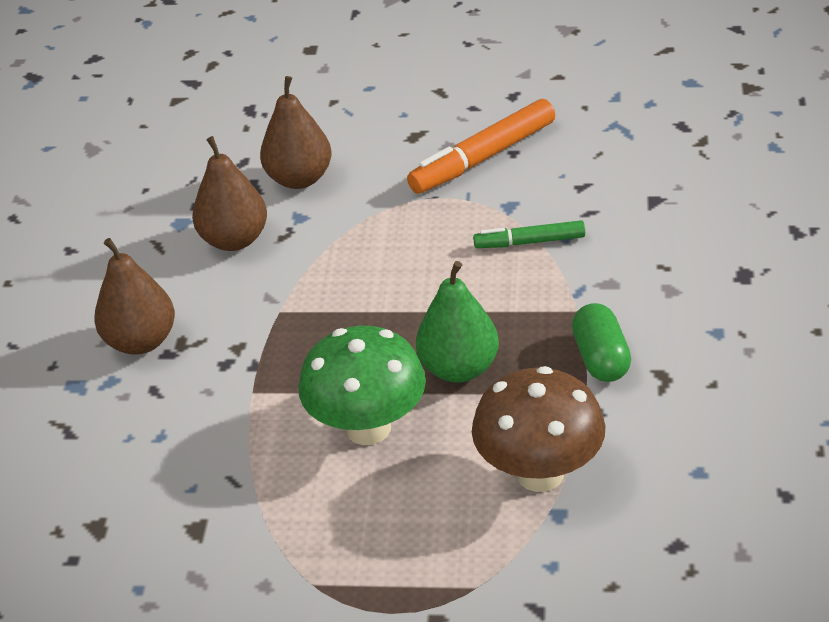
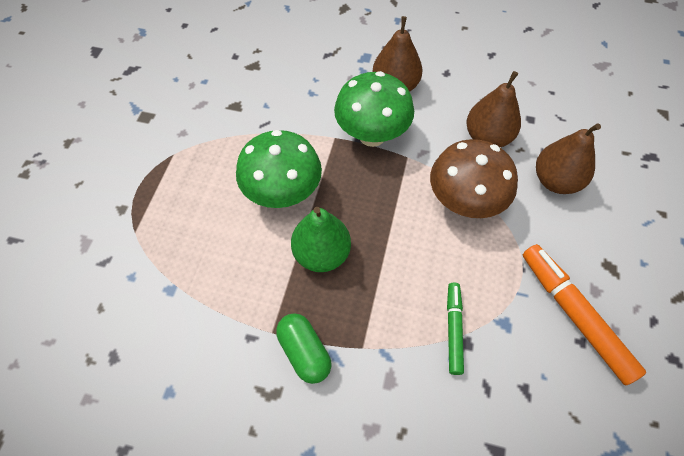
camera: 95 degrees right, 20 degrees up
(243, 352) = (372, 135): none -> green mushroom
(540, 474) = (207, 285): brown mushroom -> brown mushroom (464, 203)
(601, 358) = (304, 352): green capsule -> green capsule turned 60 degrees clockwise

